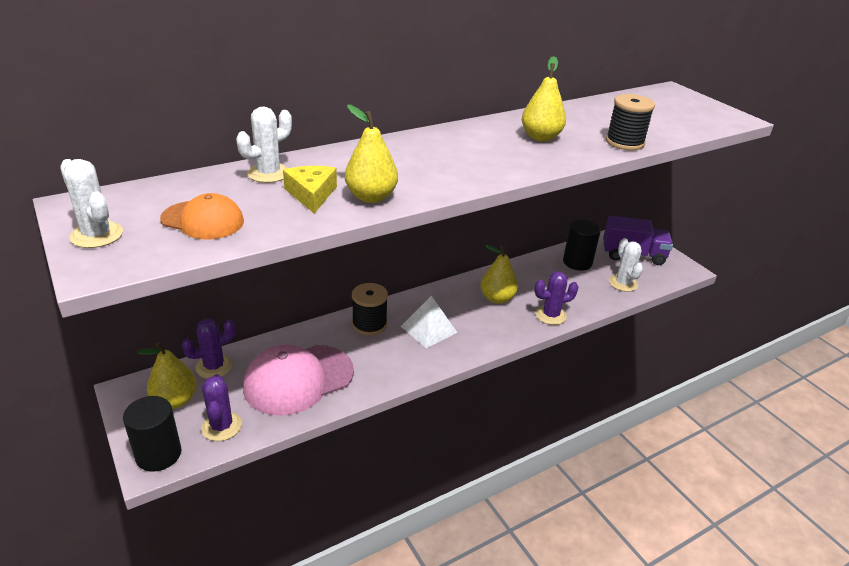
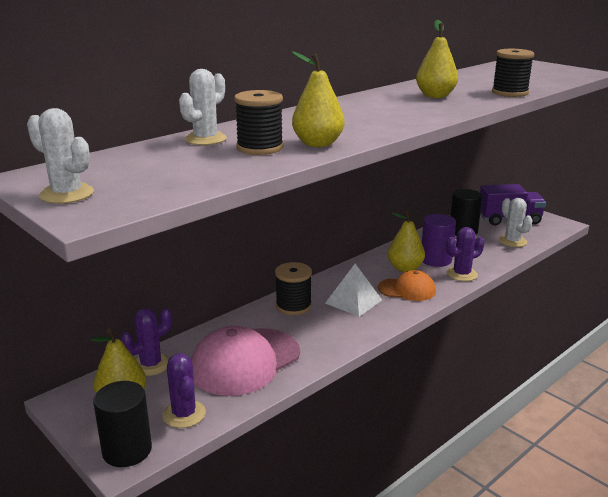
camera: 10 degrees left, 10 degrees down
(203, 220) = (168, 174): orange cap -> orange cap (407, 289)
(311, 194) = (260, 148): yellow cheese -> black spool
(532, 293) = (436, 260): none -> purple cylinder

